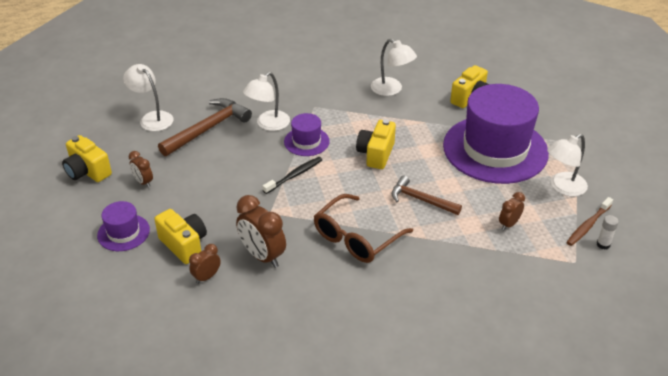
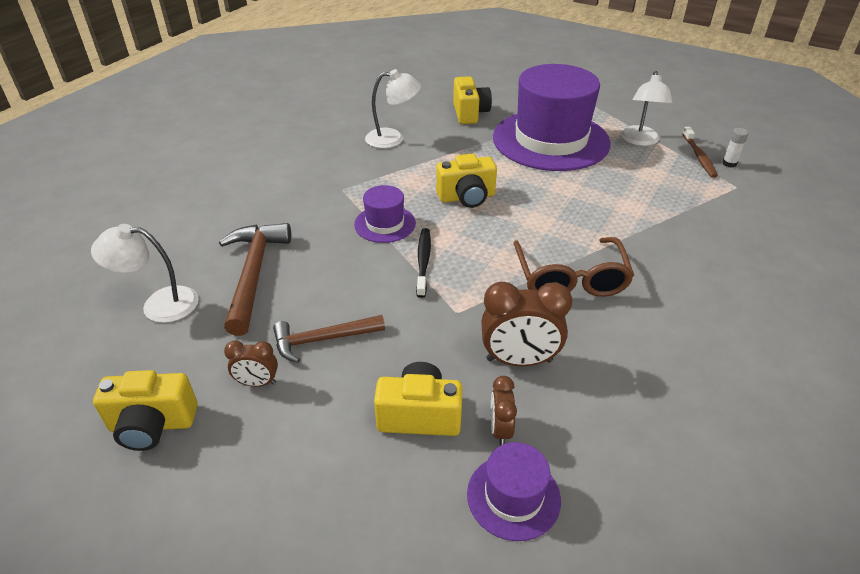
camera: 45 degrees left, 0 degrees up
(123, 232) = (321, 461): purple hat -> purple hat (513, 496)
(268, 124) = (319, 231): white lamp -> none
(376, 154) = (467, 197): yellow camera -> yellow camera turned 75 degrees counterclockwise
(421, 200) = (565, 211): brown hammer -> brown hammer (323, 340)
(509, 224) = (654, 188): brown clock -> none

